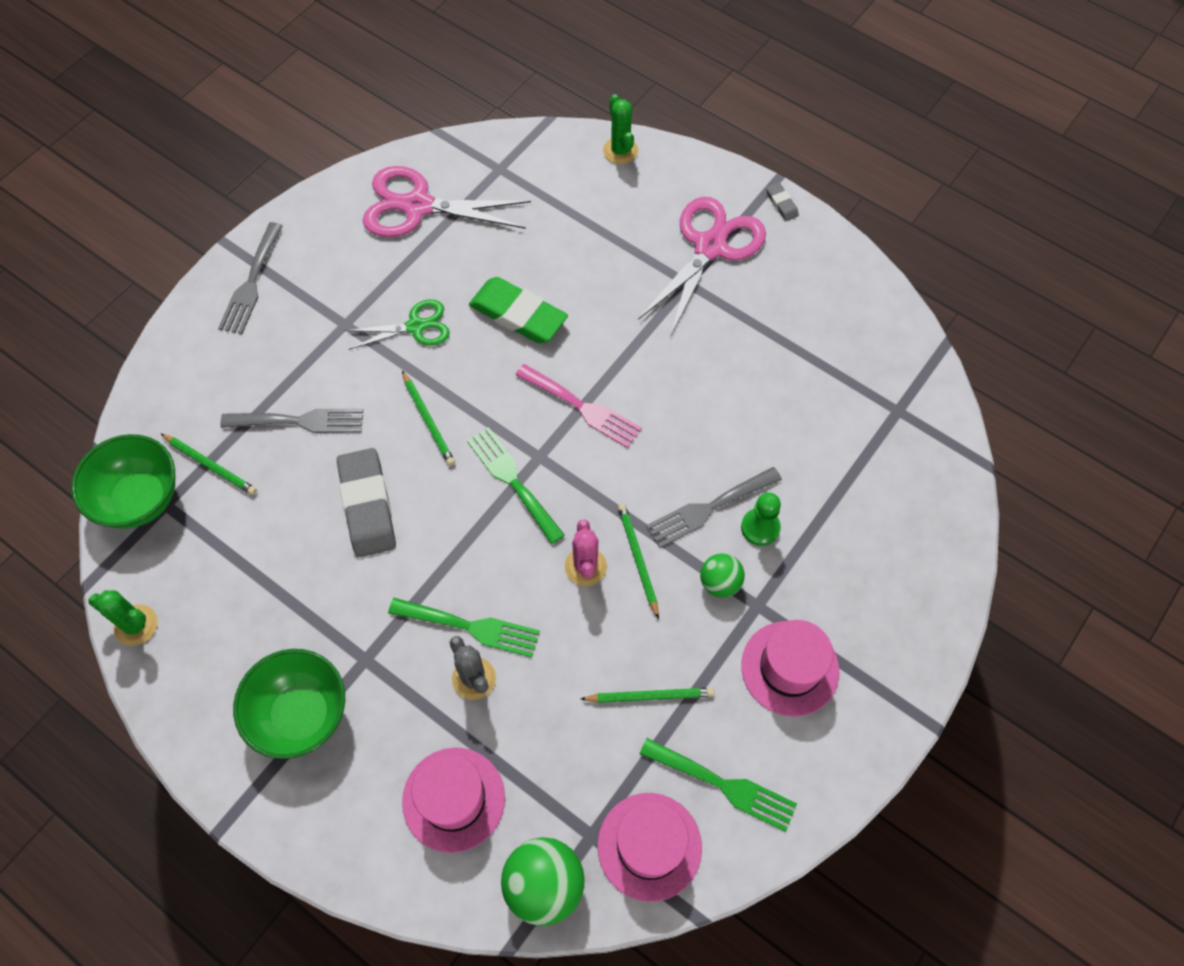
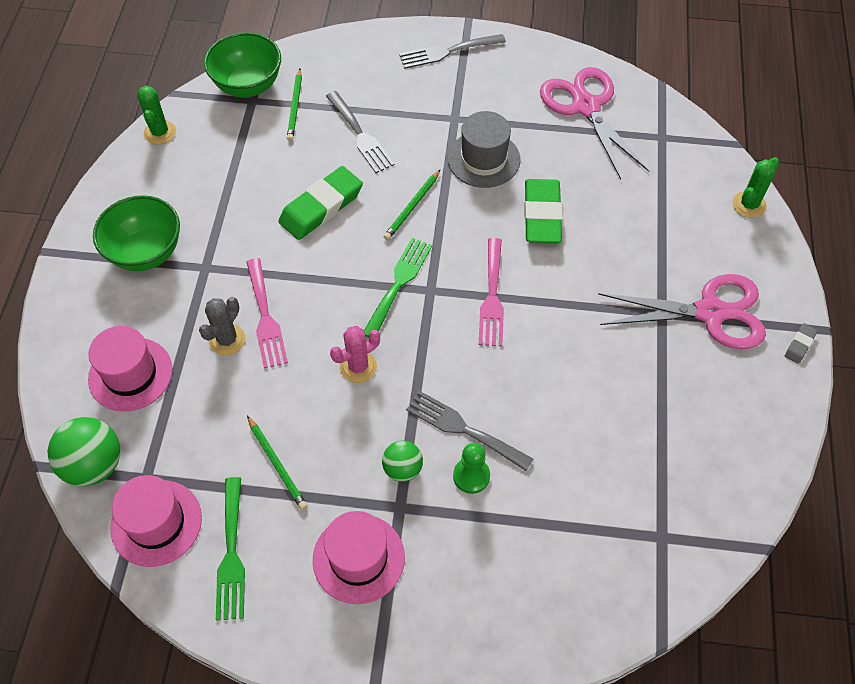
camera: 60 degrees right, 5 degrees down
(367, 505) = (321, 207): grey eraser -> green eraser
(416, 326) = (483, 159): green scissors -> grey hat
(471, 627) = (265, 317): green fork -> pink fork
(637, 559) = (386, 399): green pencil -> none

